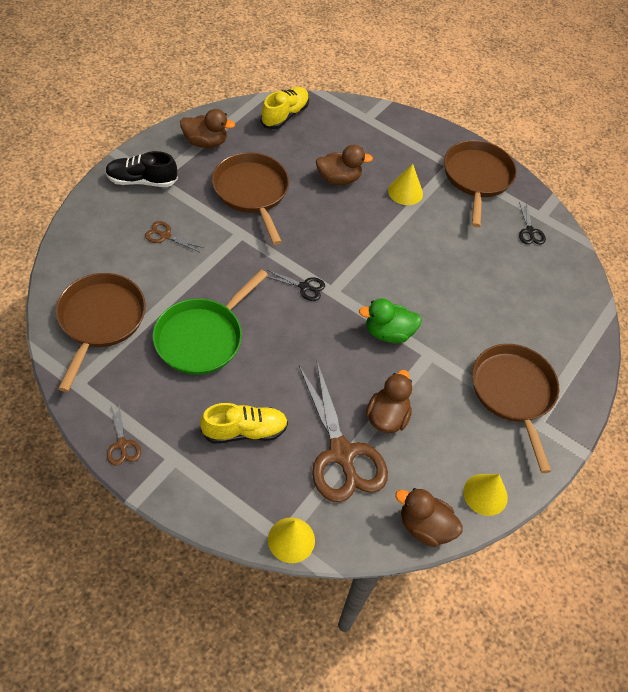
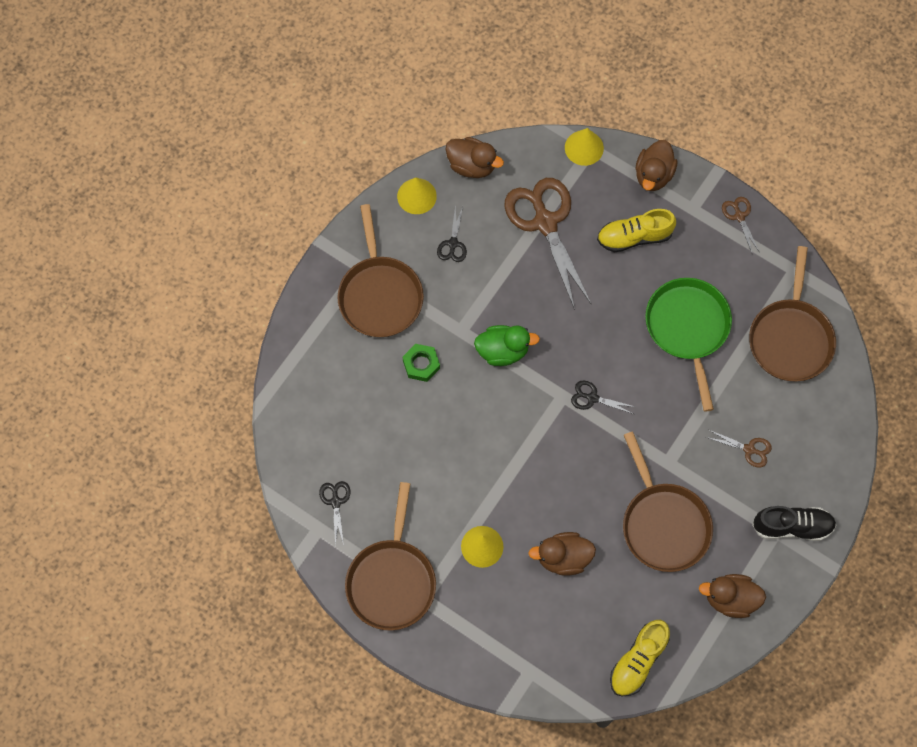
camera: 175 degrees left, 15 degrees up
(202, 337) = (688, 328): green pan -> green pan turned 45 degrees counterclockwise
(387, 417) = (504, 261): brown duck -> brown duck (653, 175)
(442, 438) = (453, 243): none -> black scissors
(466, 328) = (421, 364): none -> green nut

